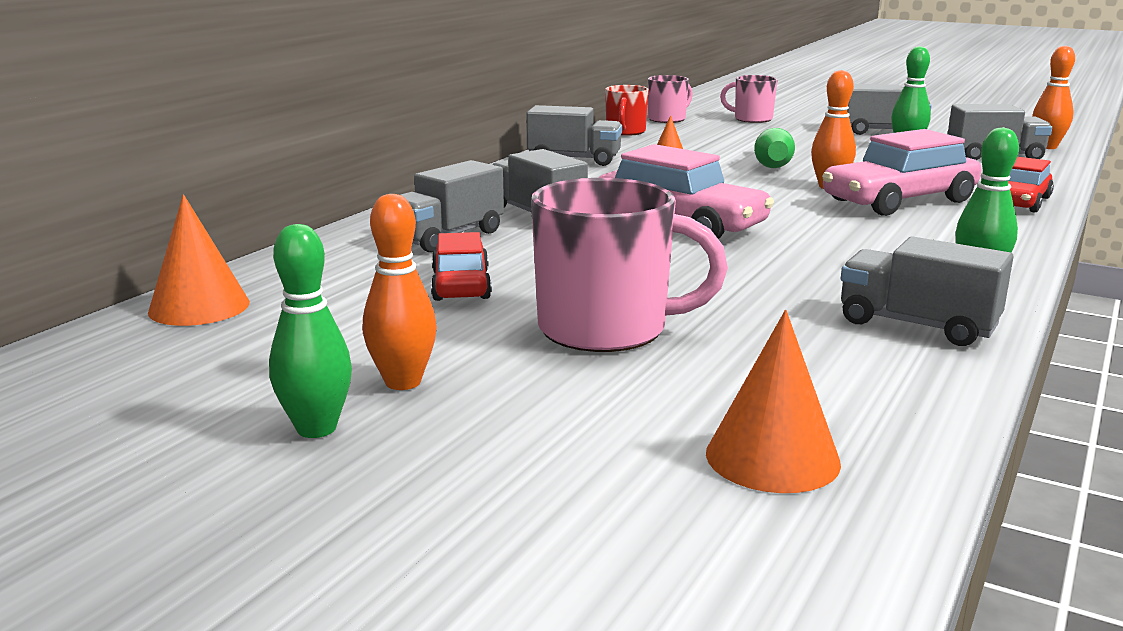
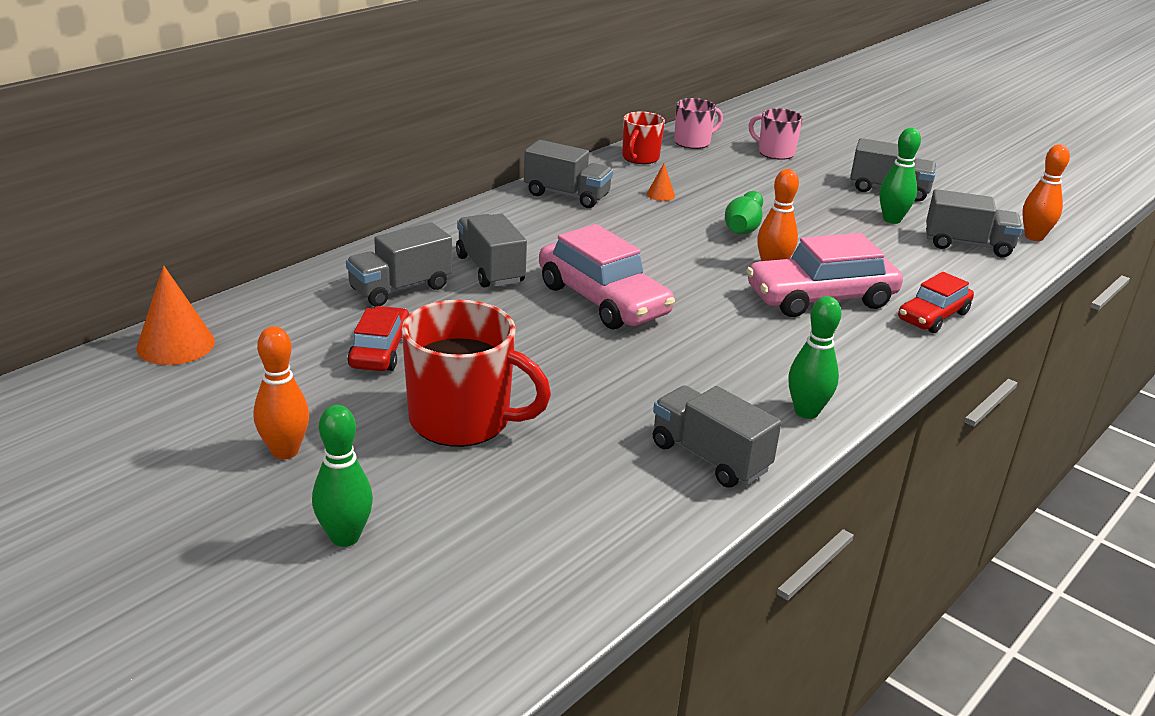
camera: 10 degrees right, 10 degrees up
(316, 428) = (206, 486): green bowling pin -> green bowling pin (345, 537)
(606, 329) = (463, 420): pink mug -> red mug
(772, 457) = (499, 571): orange cone -> none

